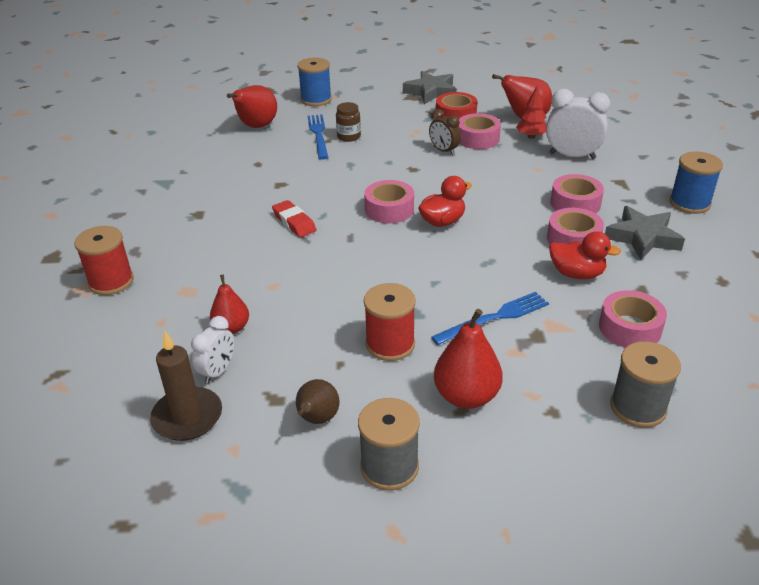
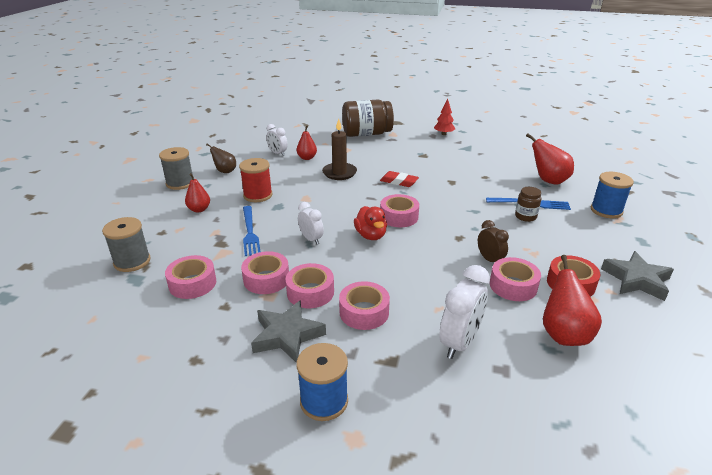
camera: 105 degrees right, 5 degrees down
(111, 281) = (366, 134): red spool -> brown jar
(187, 417) = (255, 146): brown candle -> brown candle (339, 173)
(294, 222) = (399, 182): red eraser -> red eraser turned 45 degrees clockwise
(444, 151) = (489, 260): brown clock -> brown clock turned 90 degrees clockwise
(466, 396) = (199, 209): red pear -> red pear, size x0.64
(477, 262) = (311, 239): none -> white clock
(531, 137) = (513, 325): red tree -> red tree (443, 134)
(576, 274) = (266, 279): red duck -> pink tape

